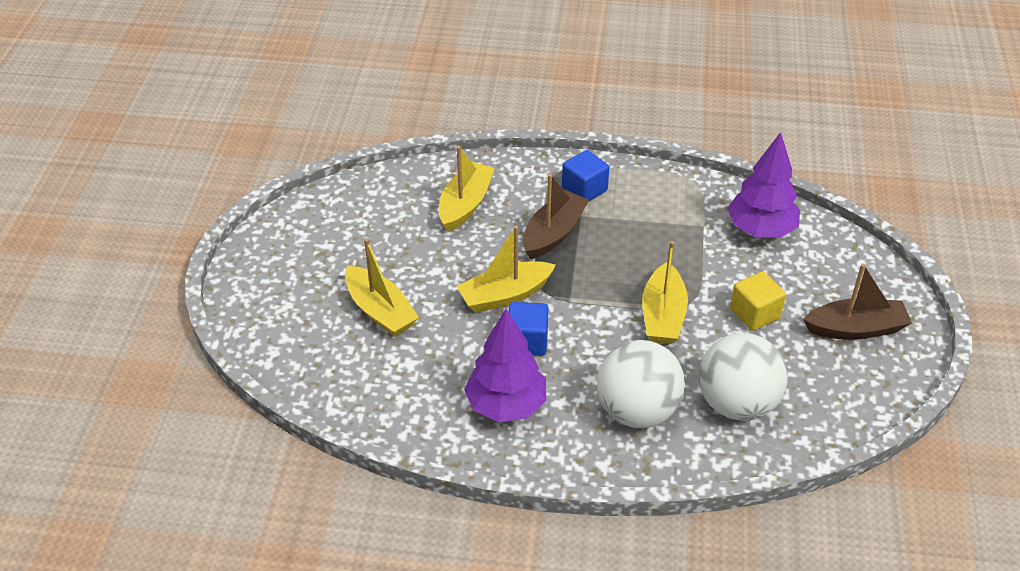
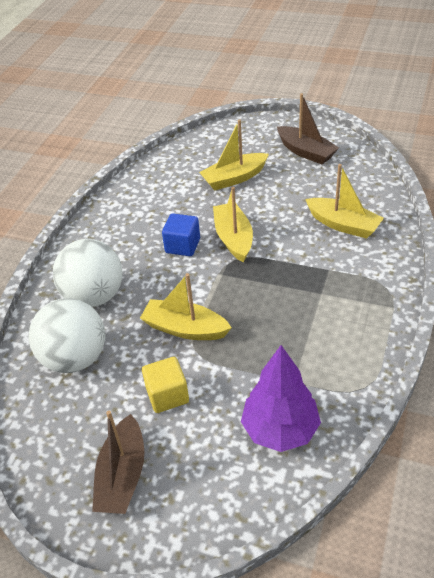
camera: 105 degrees right, 0 degrees up
(506, 405) = (128, 230): purple tree -> none
(553, 233) = (299, 273): brown boat -> brown boat (306, 152)
(584, 190) = (356, 300): blue cube -> none

